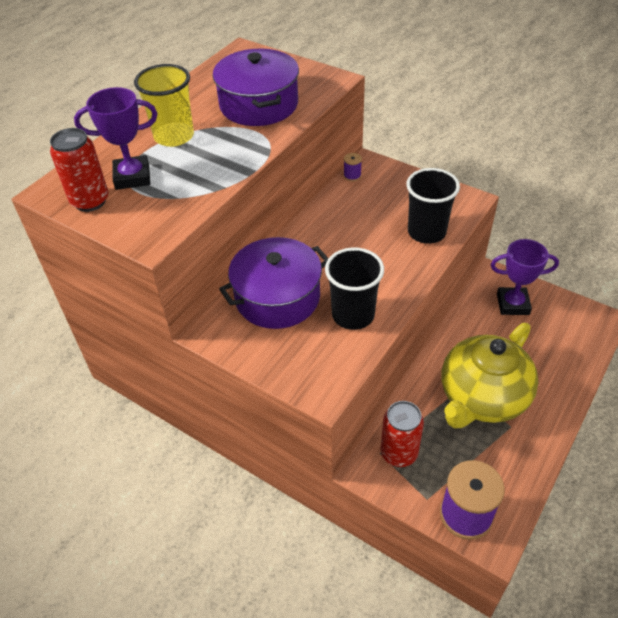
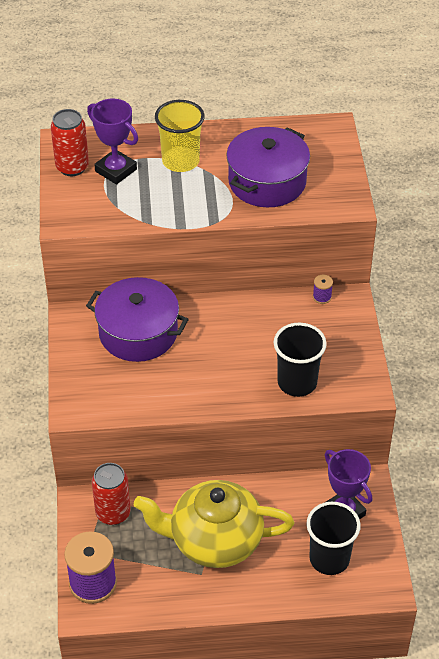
camera: 50 degrees right, 0 degrees up
(353, 315) = (160, 386): black cup -> black cup (329, 559)

